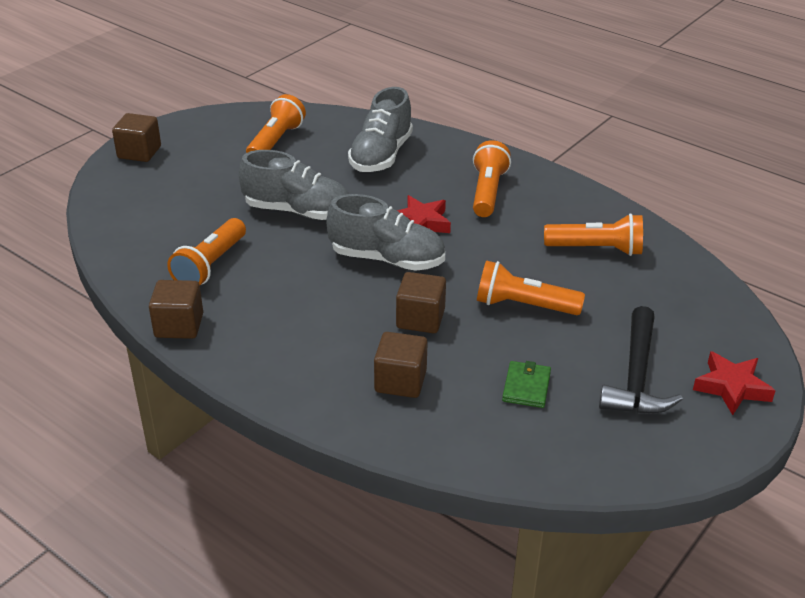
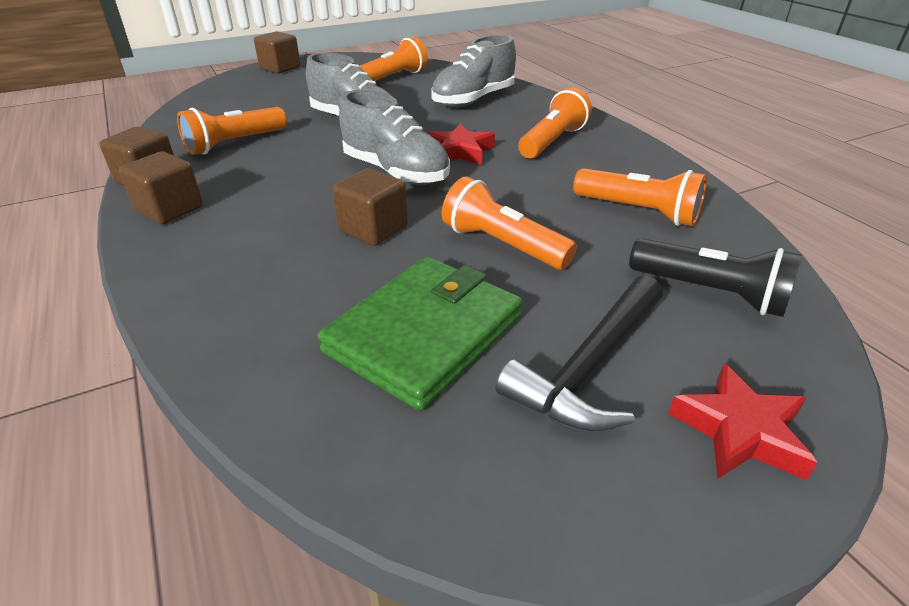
camera: 25 degrees right, 0 degrees up
(400, 381) = (285, 283): brown cube -> brown cube (170, 209)
(526, 387) = (425, 334): green wallet -> green wallet, size x2.15
(676, 304) = (710, 293): none -> black flashlight

